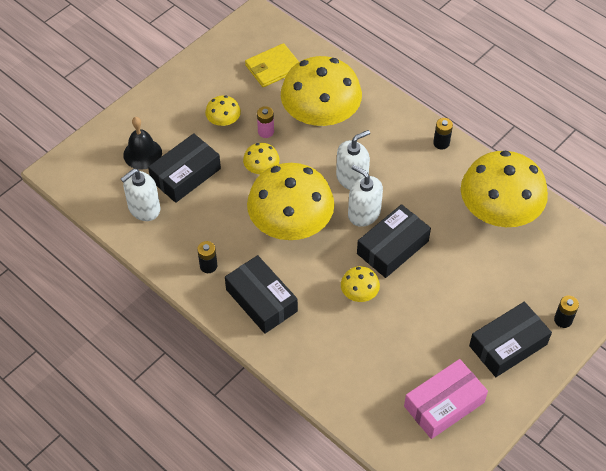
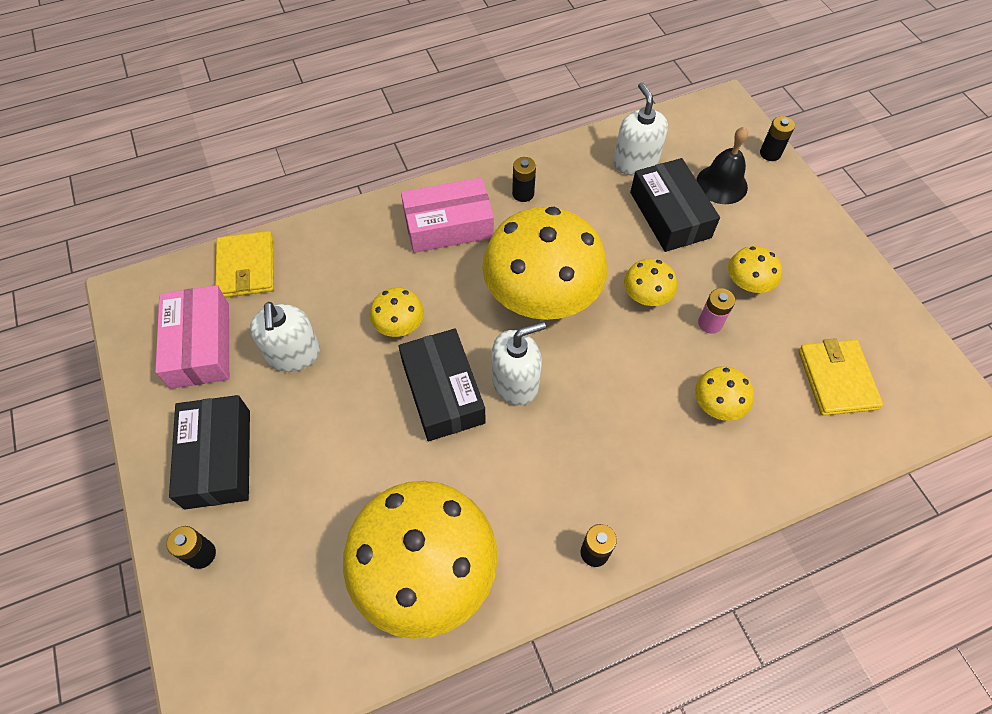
camera: 115 degrees right, 5 degrees up
(98, 134) = (770, 153): none -> black battery
(261, 300) = (448, 225): black box -> pink box
(320, 115) = (717, 404): yellow mushroom -> yellow mushroom, size x0.44
(352, 178) = (582, 394): white soap dispenser -> white soap dispenser (293, 354)
(368, 413) = (246, 267): none -> yellow wallet

